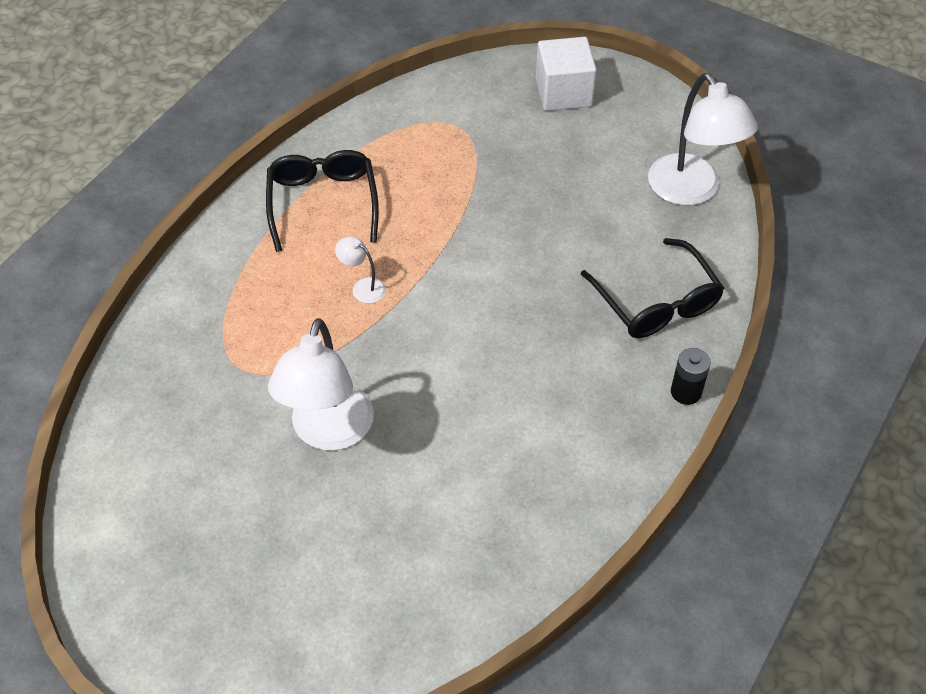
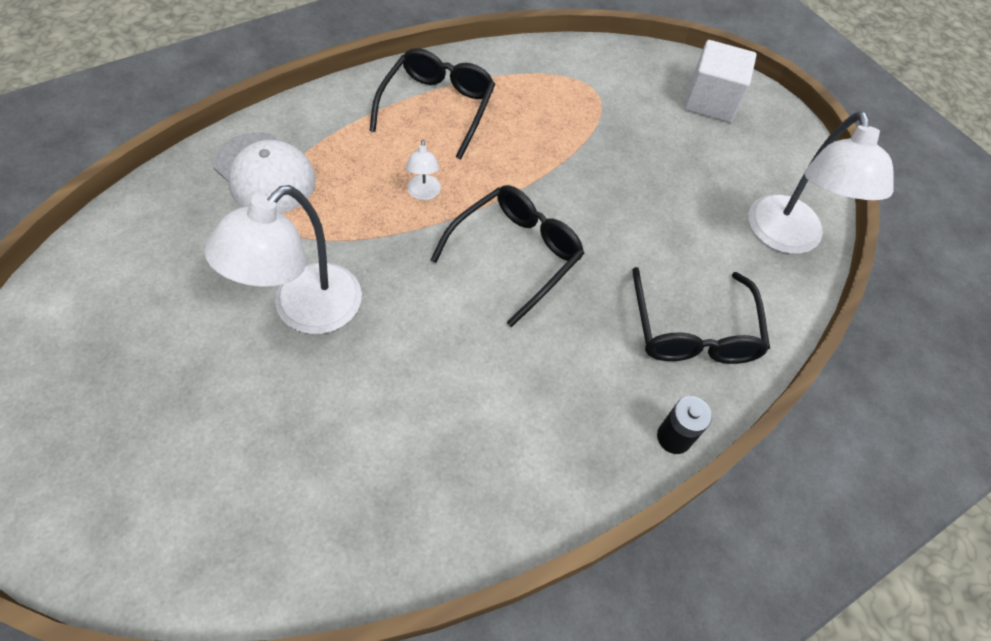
camera: 20 degrees right, 5 degrees up
(207, 332) = (265, 173): none -> white cap
(363, 287) = (423, 193): white lamp -> white lamp turned 150 degrees counterclockwise
(476, 305) = (515, 255): none -> black glasses

